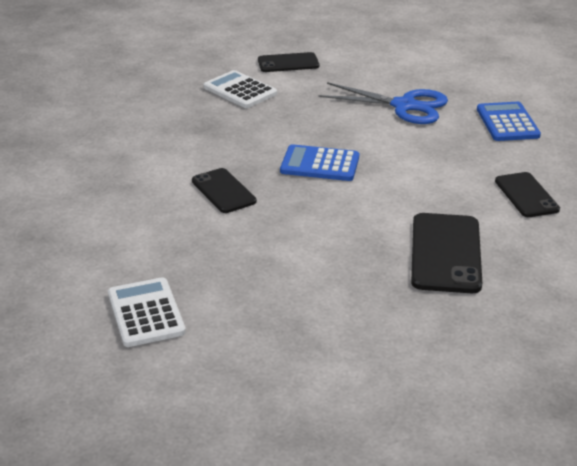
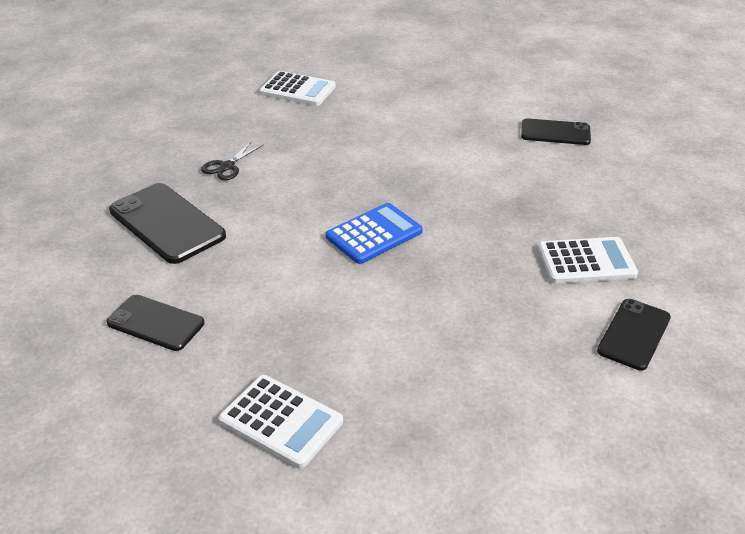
camera: 130 degrees right, 5 degrees up
(223, 191) = (396, 169): black phone -> black phone (555, 133)
(336, 272) = (227, 166): none -> black scissors
(404, 106) = (420, 361): blue scissors -> none
(507, 123) = (281, 421): blue calculator -> white calculator

